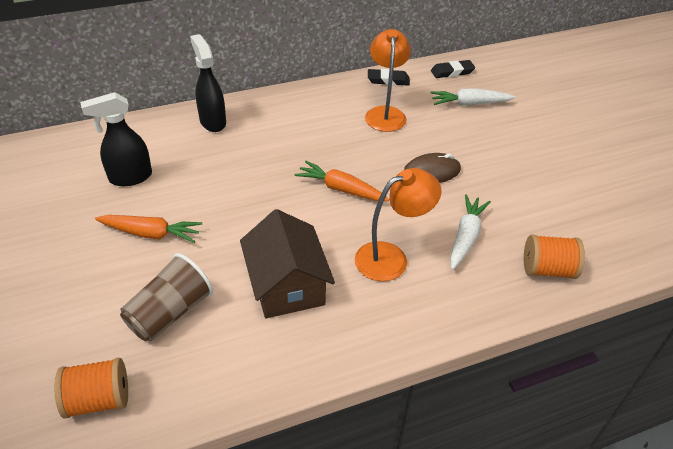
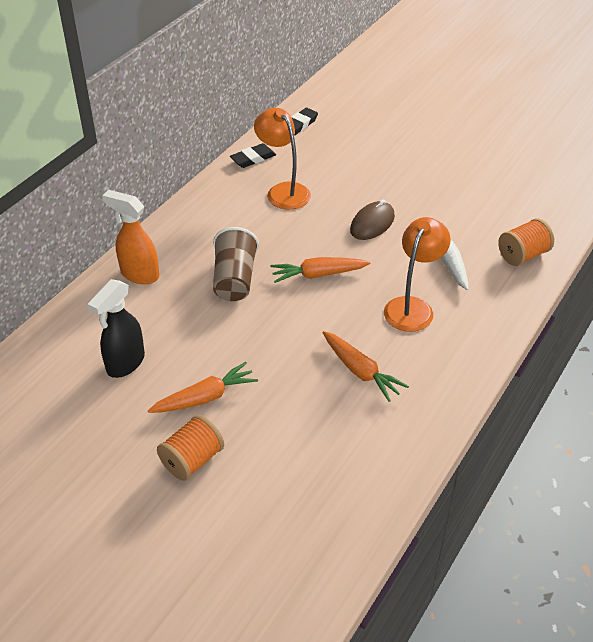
camera: 35 degrees left, 0 degrees up
(98, 400) = (319, 535): orange spool -> orange spool (192, 460)
(170, 313) = (297, 445): brown cup -> brown cup (234, 280)
(212, 122) = (139, 274): black spray bottle -> orange spray bottle
(287, 285) = (360, 371): brown house -> orange carrot
(469, 104) = (342, 149): white carrot -> none

